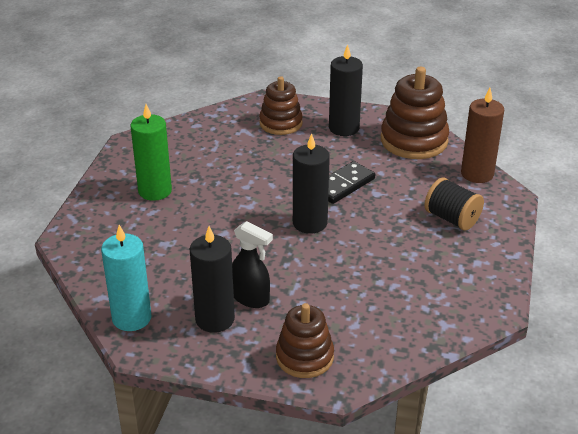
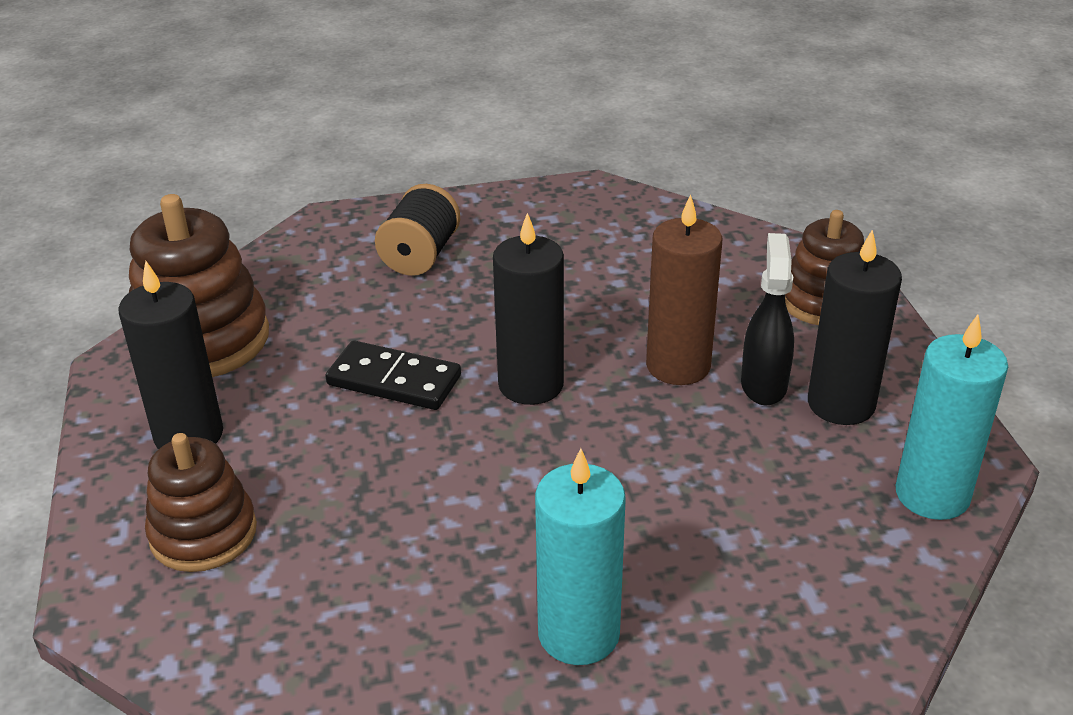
camera: 115 degrees left, 0 degrees up
(155, 191) = (578, 633): green candle -> turquoise candle
(477, 174) = (281, 257): brown candle -> brown candle (678, 366)

